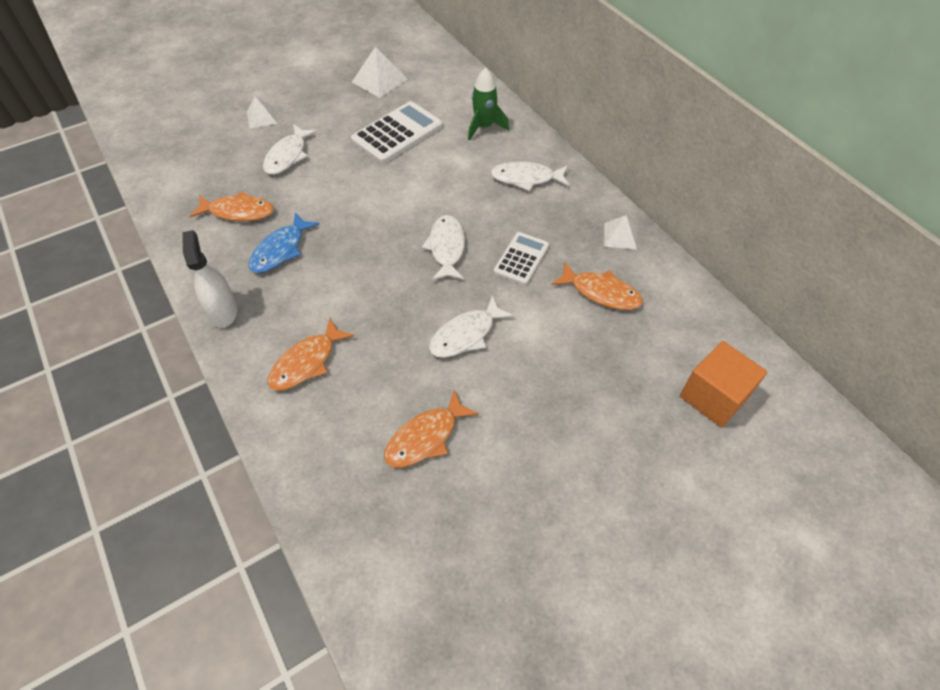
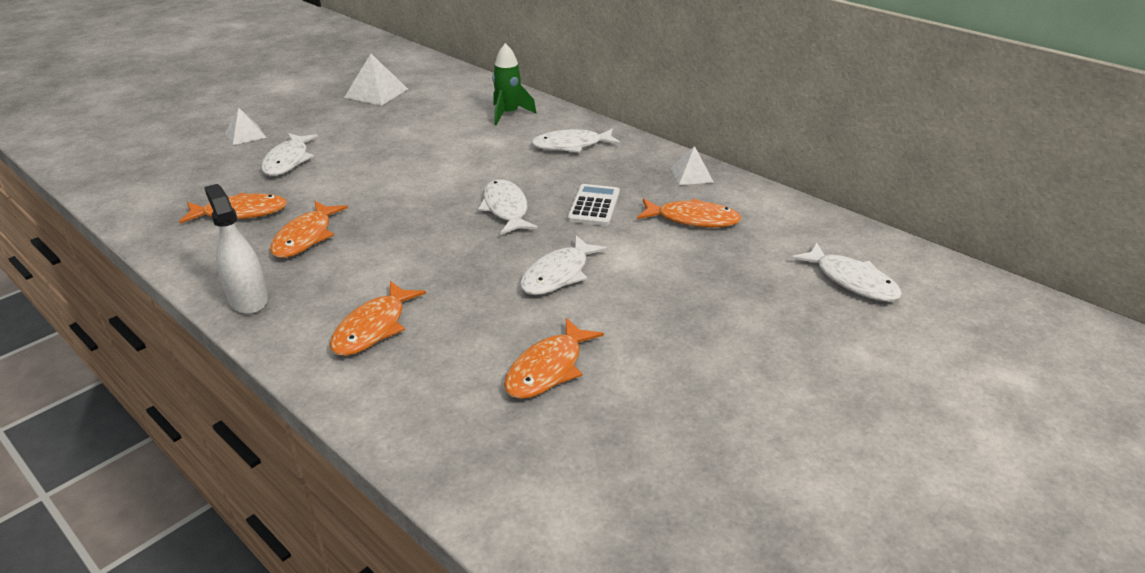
camera: 15 degrees left, 20 degrees down
(280, 250) = (306, 237): blue fish -> orange fish
(397, 133) = (412, 129): white calculator -> none
(713, 397) = (851, 281): orange cube -> white fish

